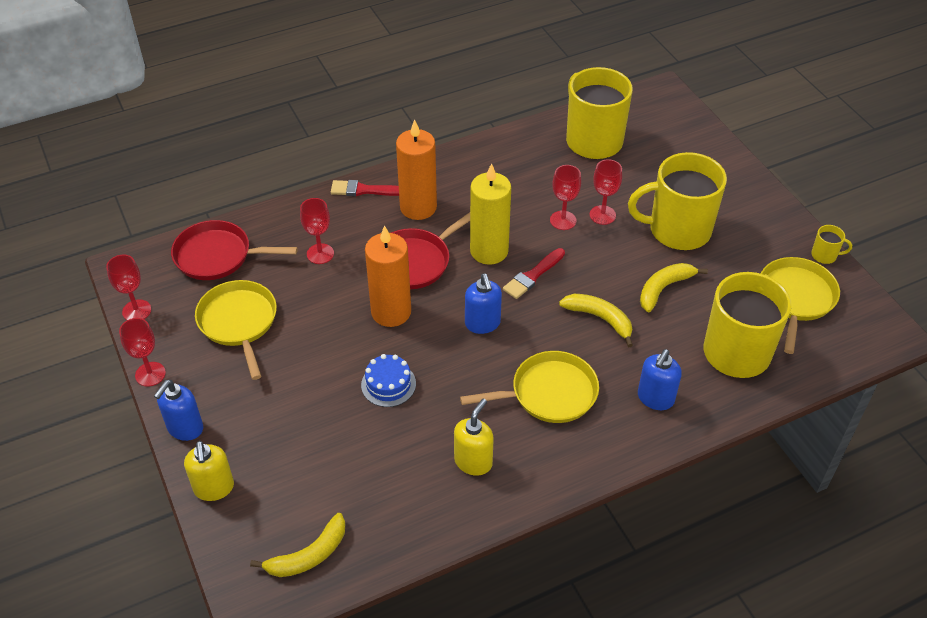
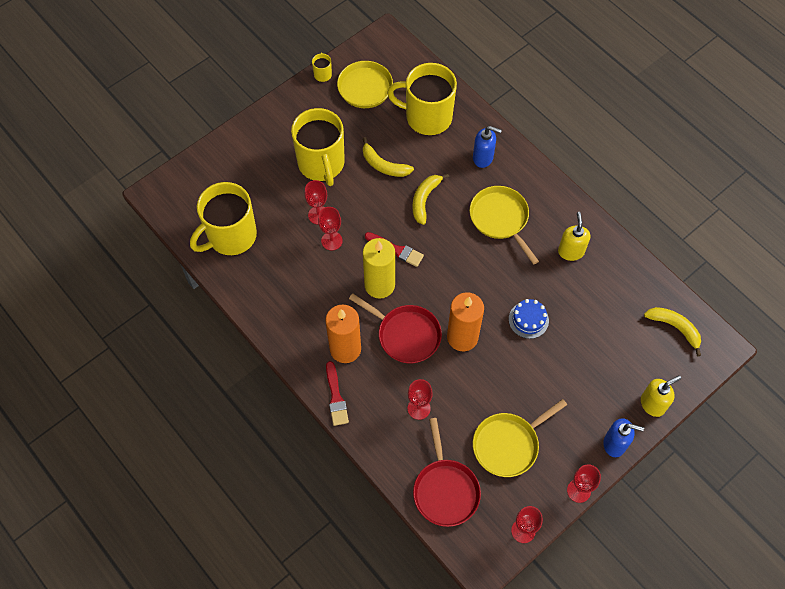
camera: 105 degrees left, 15 degrees up
(473, 461) = (571, 251): yellow soap dispenser -> yellow soap dispenser turned 75 degrees clockwise
(482, 324) = (453, 273): blue soap dispenser -> none

